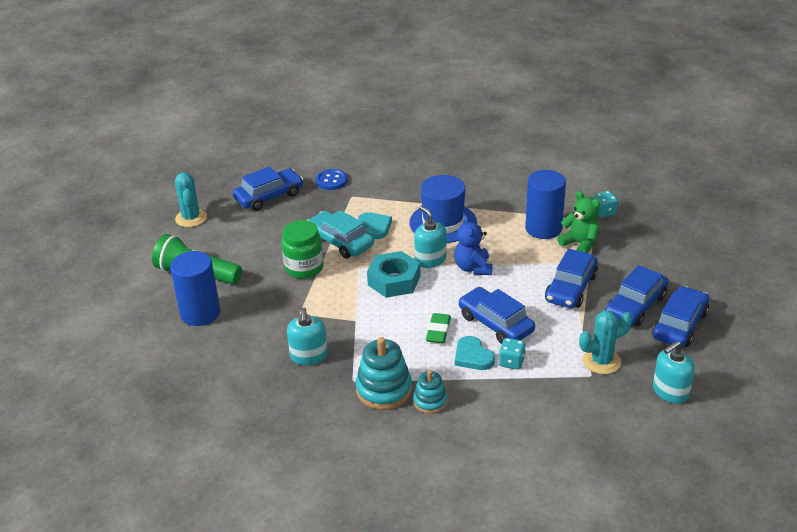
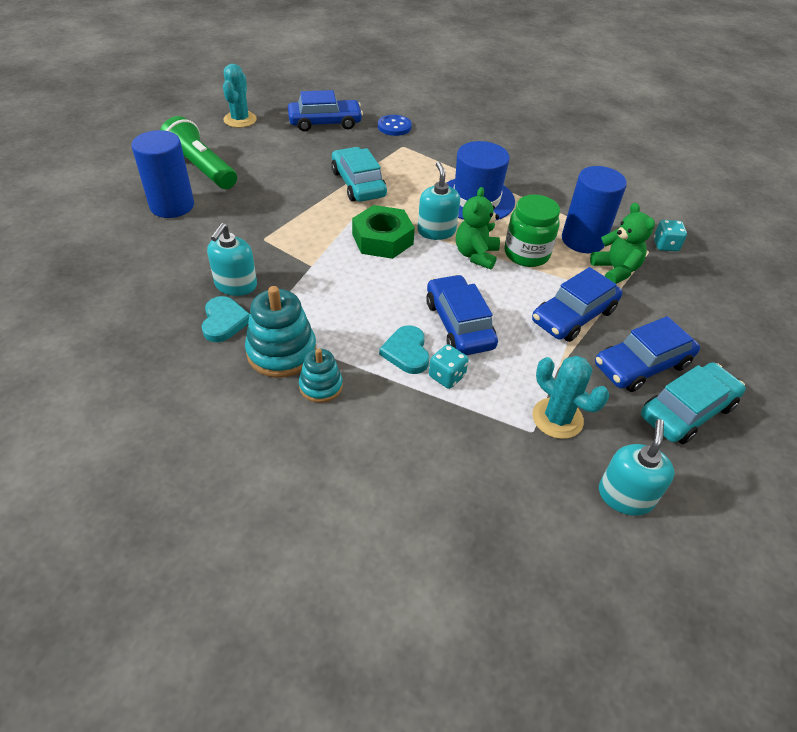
camera: 20 degrees right, 10 degrees up
(304, 268) = (303, 197): green jar -> green jar (526, 254)
(375, 227) = (403, 181): turquoise heart -> turquoise heart (224, 321)
(394, 280) = (382, 239): turquoise nut -> green nut
(438, 331) = (389, 309): green eraser -> none
(473, 268) = (476, 255): blue teddy bear -> green teddy bear
(601, 361) = (557, 418): turquoise cactus -> turquoise cactus turned 45 degrees clockwise
(670, 391) = (625, 496): turquoise soap dispenser -> turquoise soap dispenser turned 120 degrees clockwise
(679, 325) = (687, 411): blue car -> turquoise car

